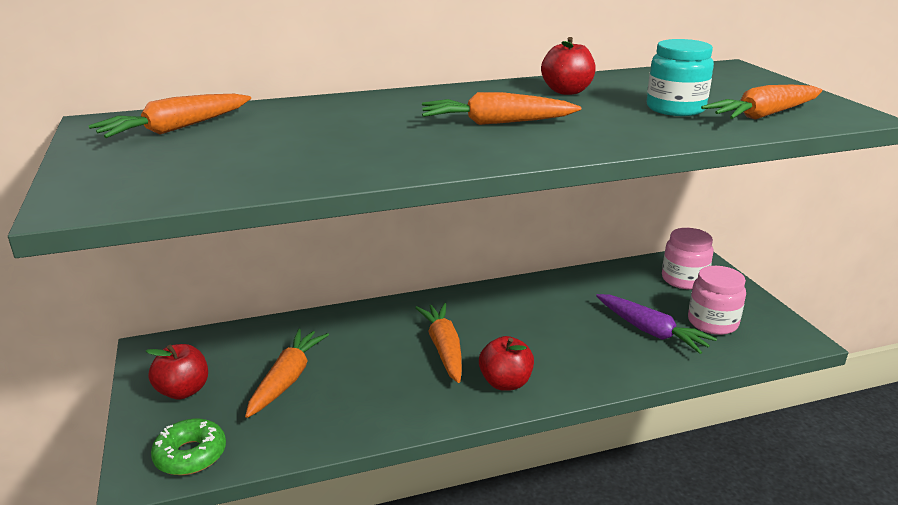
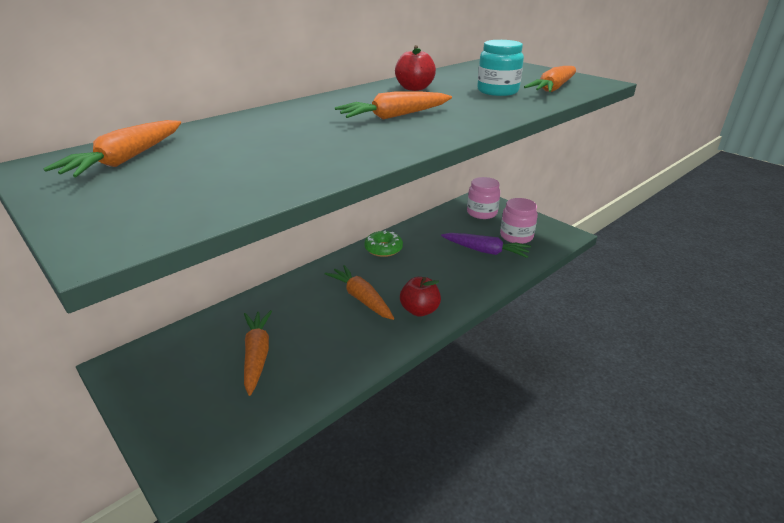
camera: 25 degrees left, 5 degrees up
(183, 391) = (172, 391): red apple -> none
(190, 455) = (216, 442): green donut -> green donut (383, 249)

